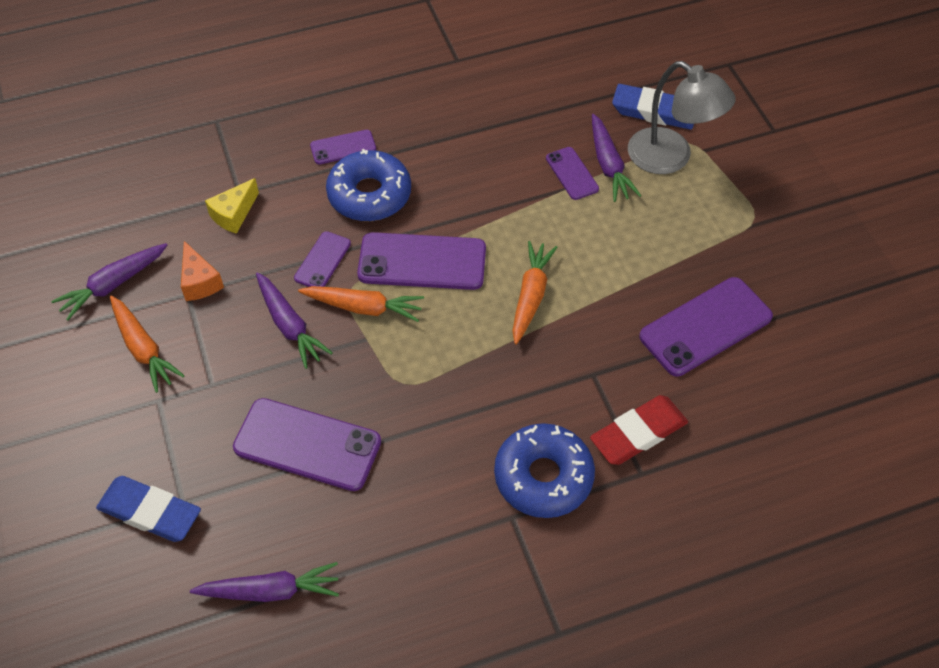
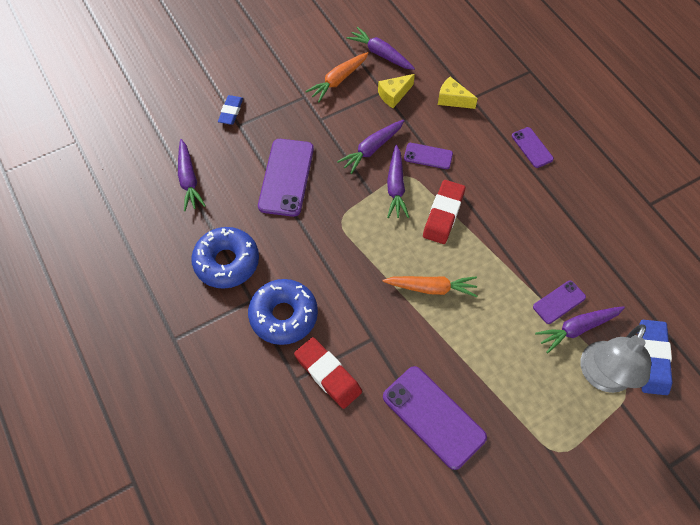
camera: 80 degrees right, 5 degrees up
(150, 512) = (231, 112): blue eraser -> blue eraser, size x0.65
(200, 282) = (394, 95): orange cheese -> yellow cheese
(363, 307) = (396, 187): orange carrot -> purple carrot
(369, 194) = (494, 172): blue donut -> blue donut (226, 262)
(422, 262) = (443, 214): purple phone -> red eraser

